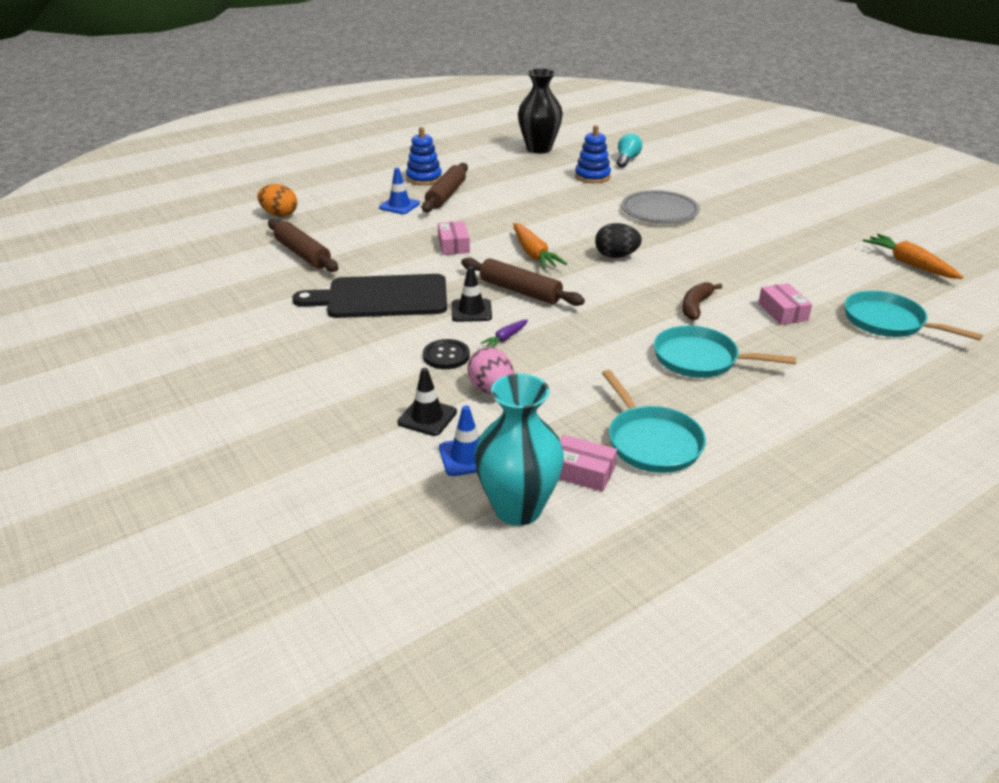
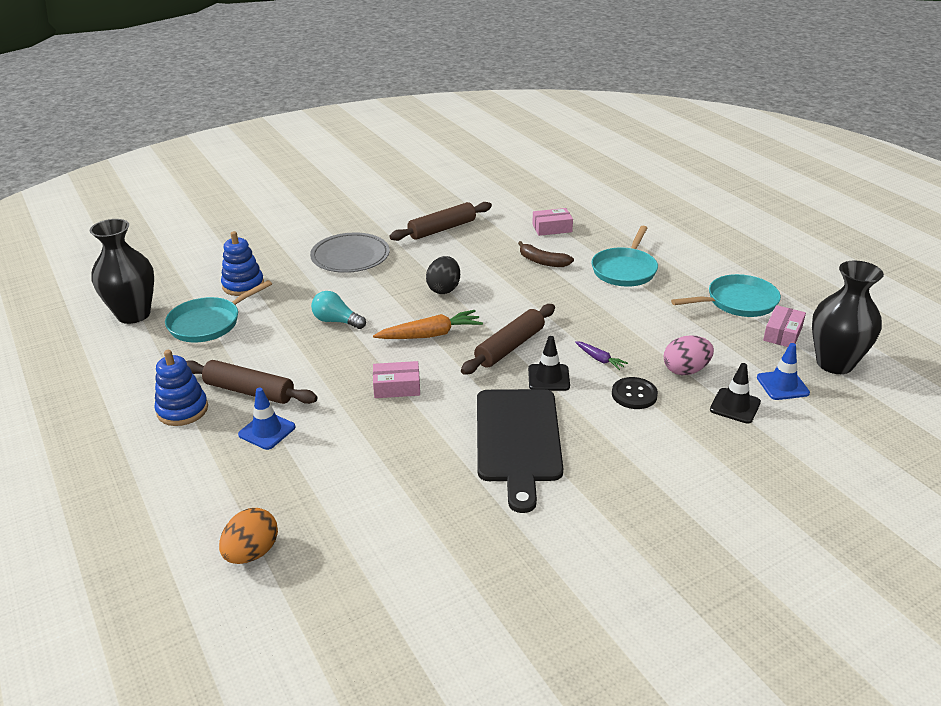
camera: 85 degrees left, 0 degrees up
(303, 254) = (393, 514): brown rolling pin -> brown rolling pin (442, 229)
(518, 508) = (834, 363): turquoise vase -> black vase
(627, 160) = (206, 260): turquoise light bulb -> turquoise light bulb (336, 321)
(888, 322) = (567, 194): turquoise pan -> turquoise pan (208, 323)
(909, 264) = (480, 171): orange carrot -> none

